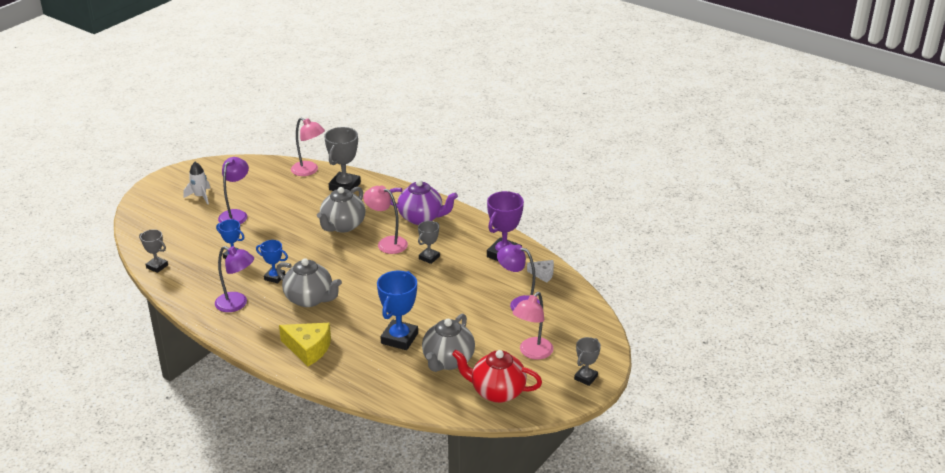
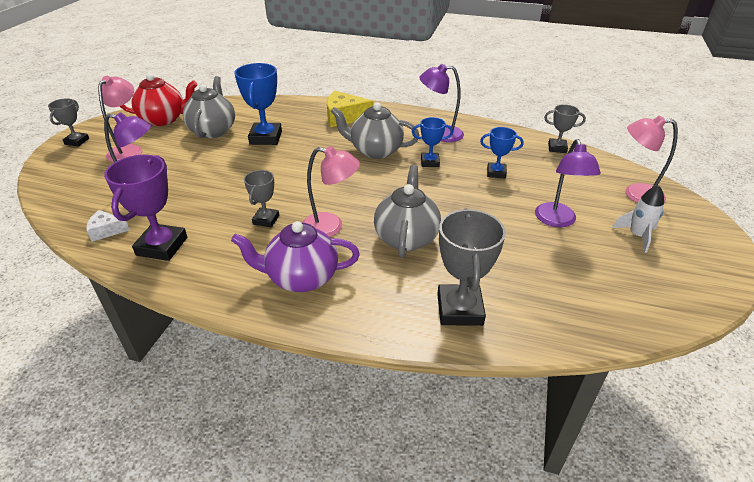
camera: 160 degrees right, 5 degrees up
(309, 171) = (547, 328): pink lamp -> pink lamp (635, 194)

